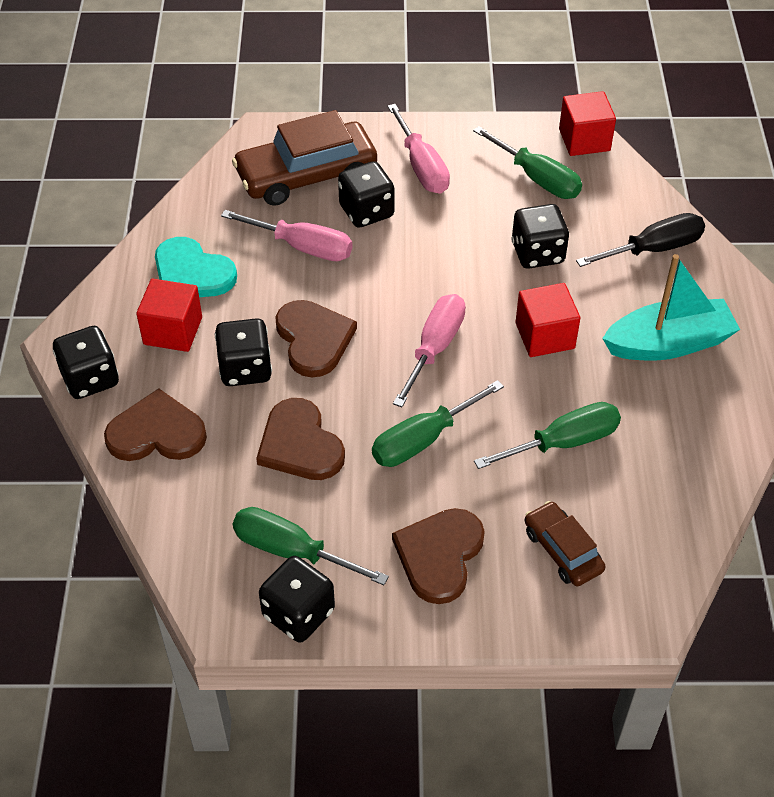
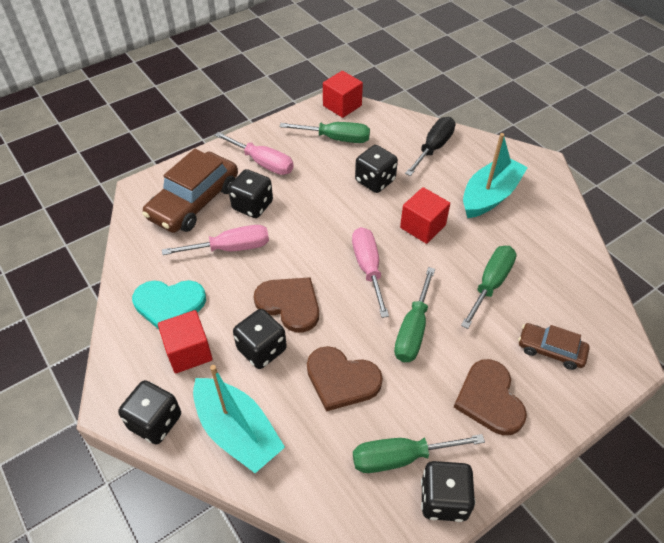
camera: 35 degrees left, 0 degrees up
(156, 432) = (237, 432): brown heart -> turquoise boat

